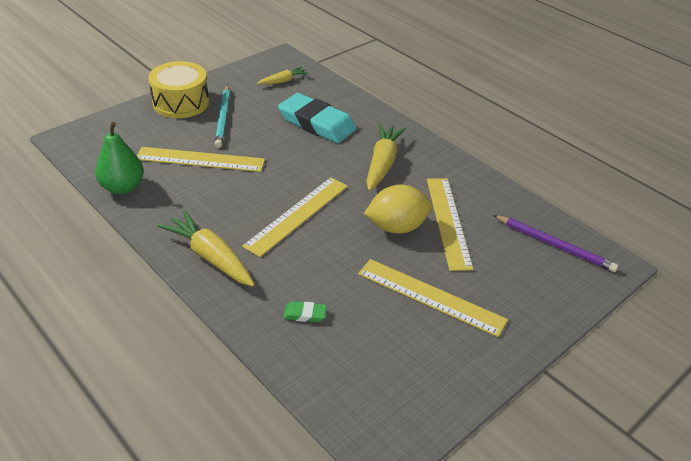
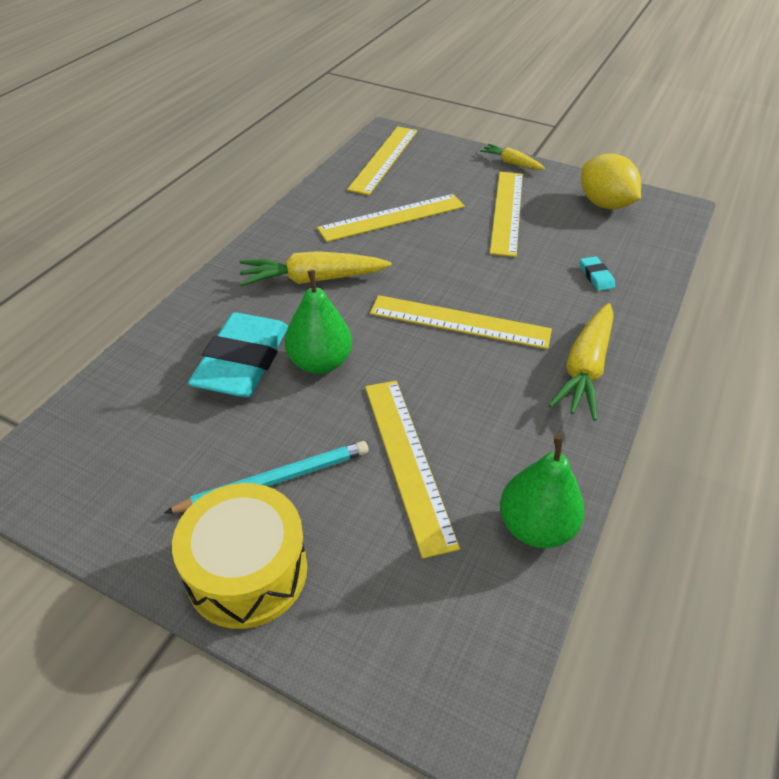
camera: 110 degrees left, 5 degrees up
(283, 81) = (115, 443): yellow carrot -> yellow carrot (511, 163)
(297, 148) = (320, 362): none -> green pear
(304, 314) = (596, 276): green eraser -> turquoise eraser
(396, 227) = (425, 247): yellow lemon -> yellow lemon (604, 204)
(554, 245) = (384, 159): purple pencil -> yellow ruler

